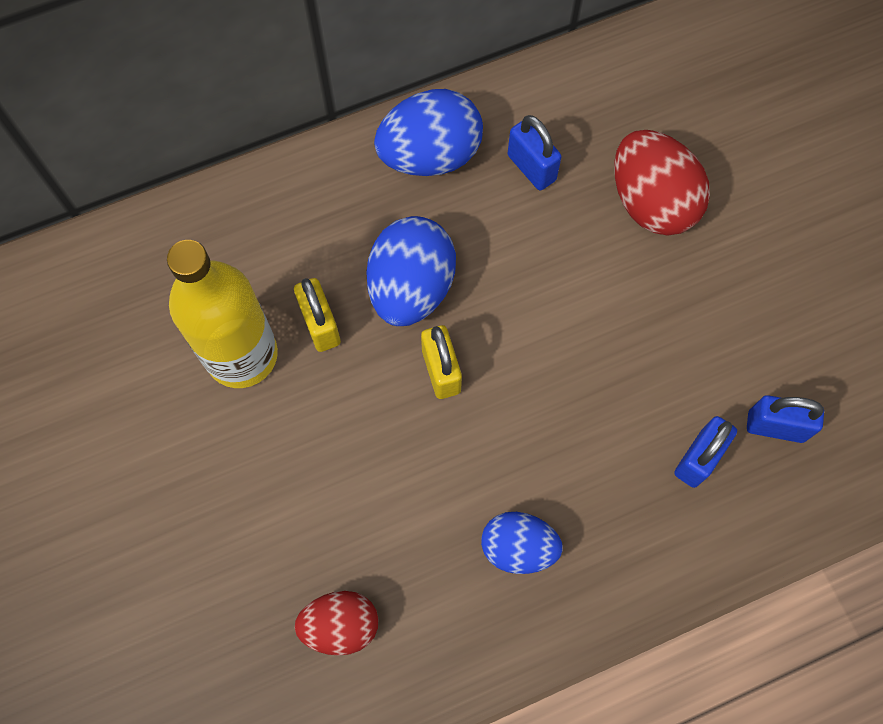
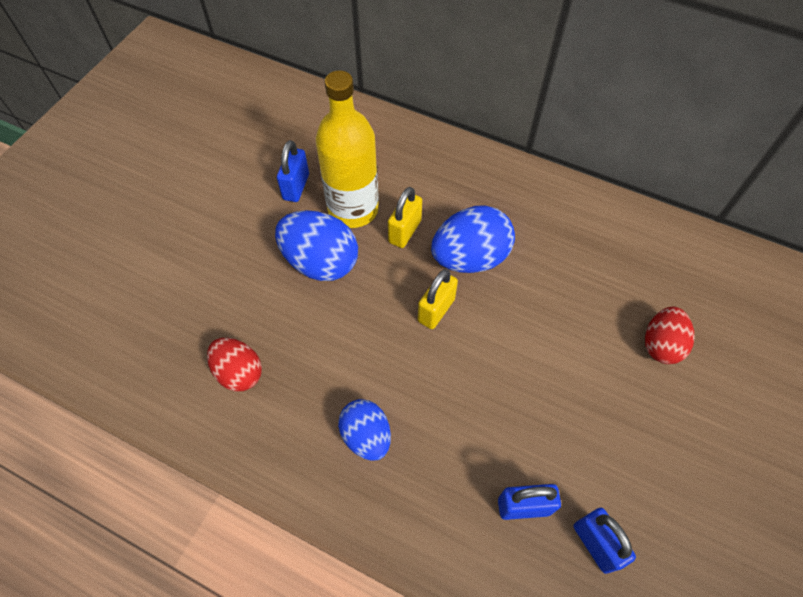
camera: 50 degrees right, 10 degrees down
(430, 155) = (556, 208): blue egg -> blue egg (320, 262)
(531, 168) = (607, 263): blue padlock -> blue padlock (296, 187)
(651, 202) = (661, 345): red egg -> red egg, size x0.65

